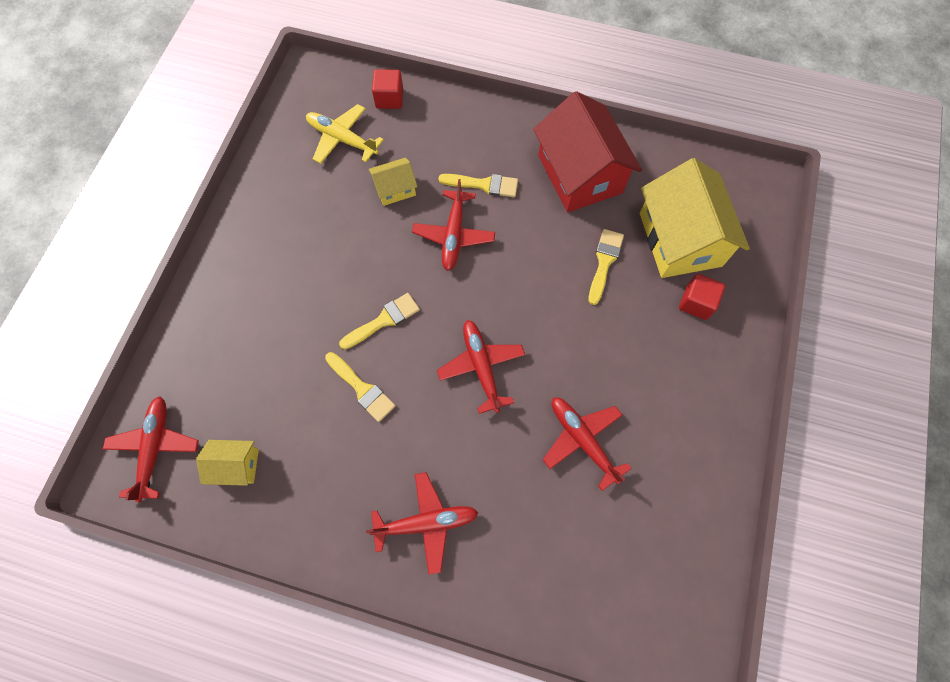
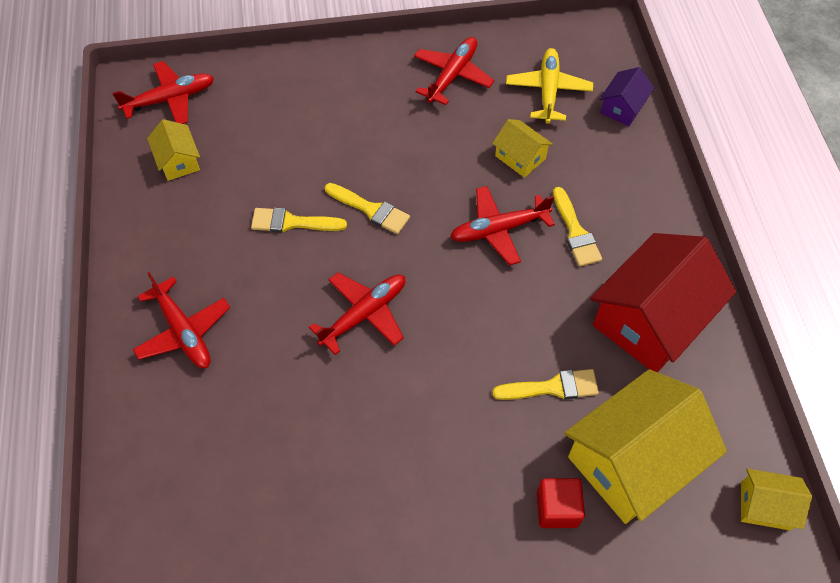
camera: 65 degrees right, 10 degrees down
(362, 389) = (292, 222): yellow brush -> yellow brush turned 75 degrees clockwise
(389, 99) = (622, 107): red cube -> purple house
(583, 440) = (328, 443): red plane -> red plane (452, 76)
(740, 180) = (765, 506): none -> yellow house

